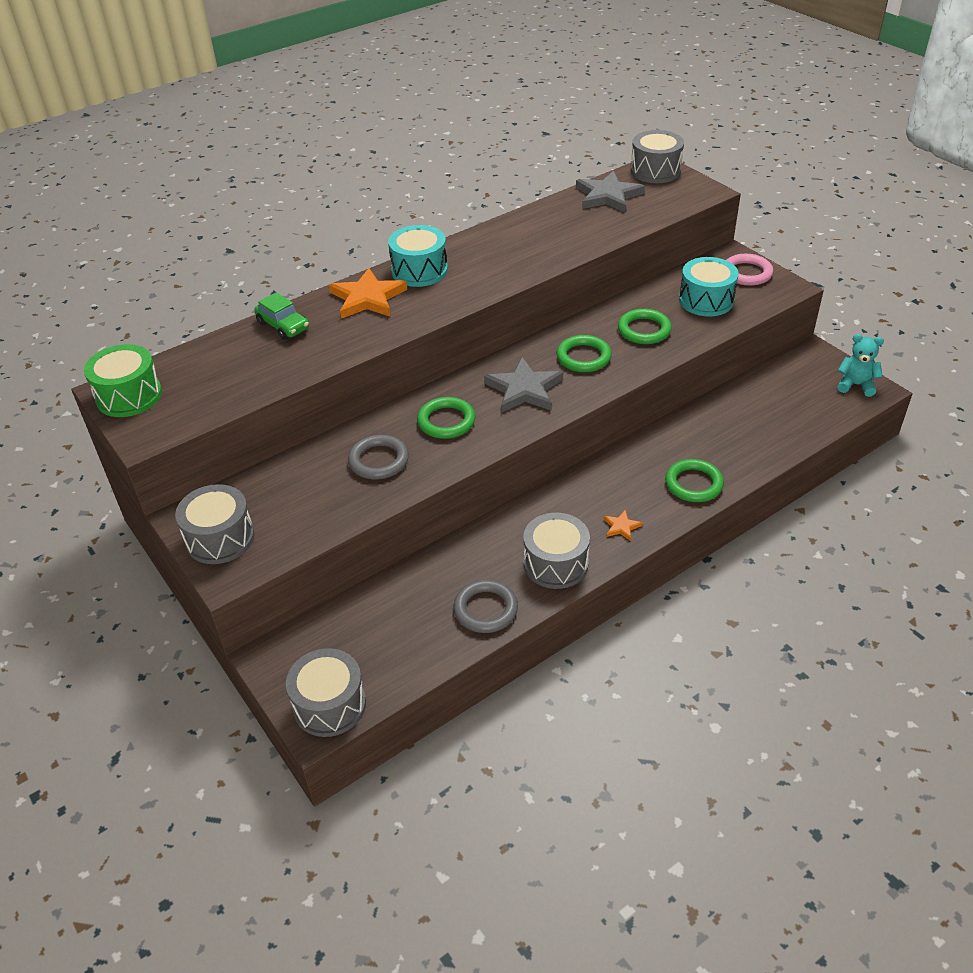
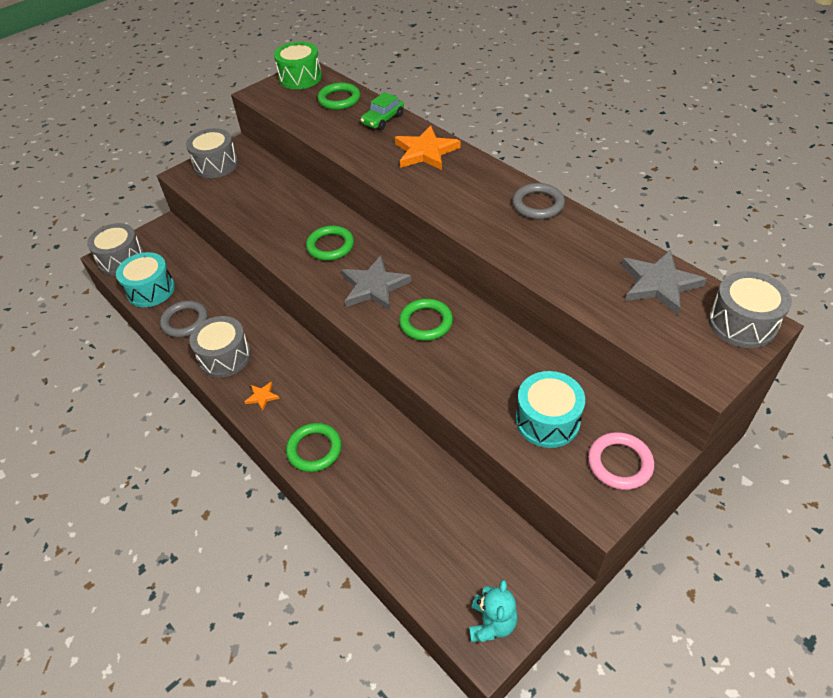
camera: 85 degrees right, 5 degrees up
(378, 461) = (285, 218): grey ring -> grey ring (538, 204)
(419, 271) = (472, 172): turquoise drum -> turquoise drum (150, 290)
(644, 330) = (478, 366): green ring -> green ring (339, 99)

